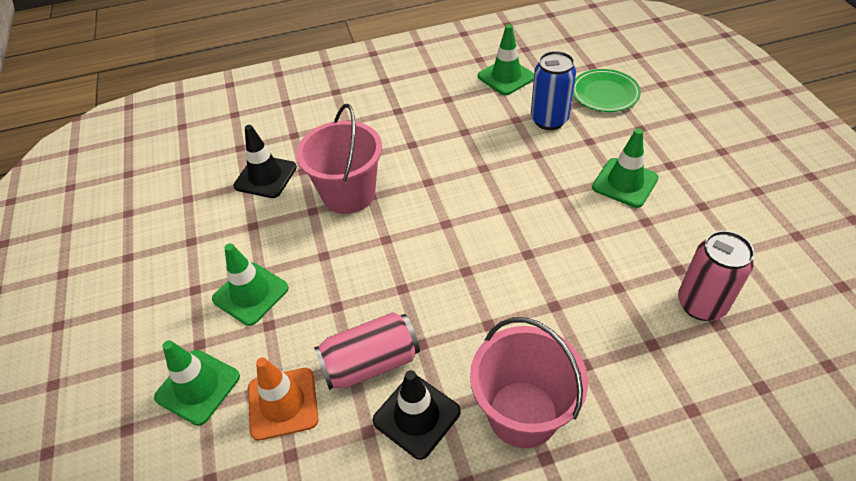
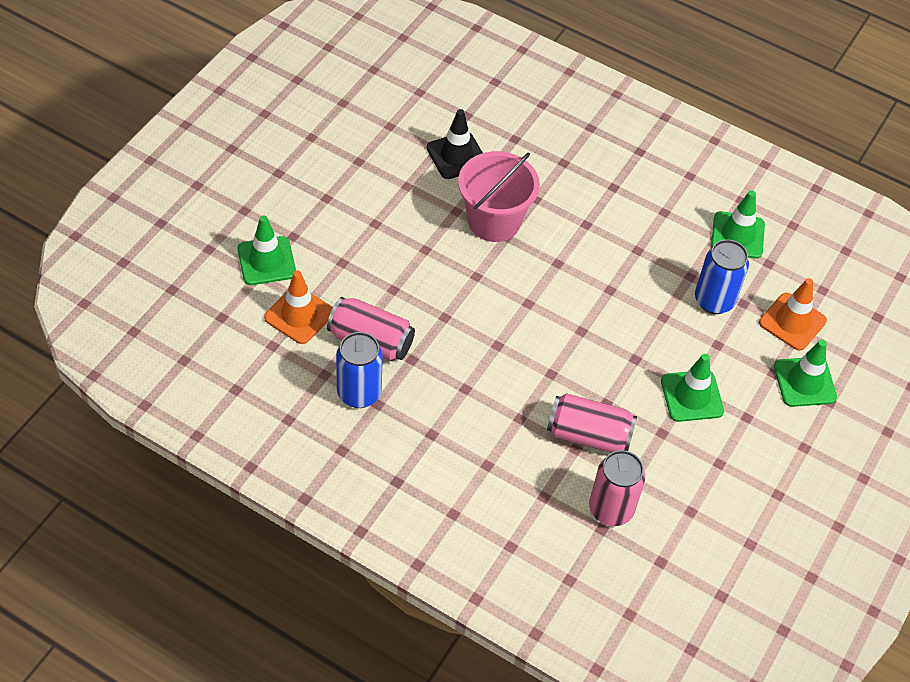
camera: 40 degrees right, 5 degrees up
(251, 294) = (354, 232): green traffic cone -> green traffic cone (804, 382)
(416, 416) = (359, 393): black traffic cone -> blue can
(522, 413) = (416, 450): pink bucket -> none
(604, 94) = (792, 322): green plate -> orange traffic cone
(611, 269) = (588, 435): none -> pink can

